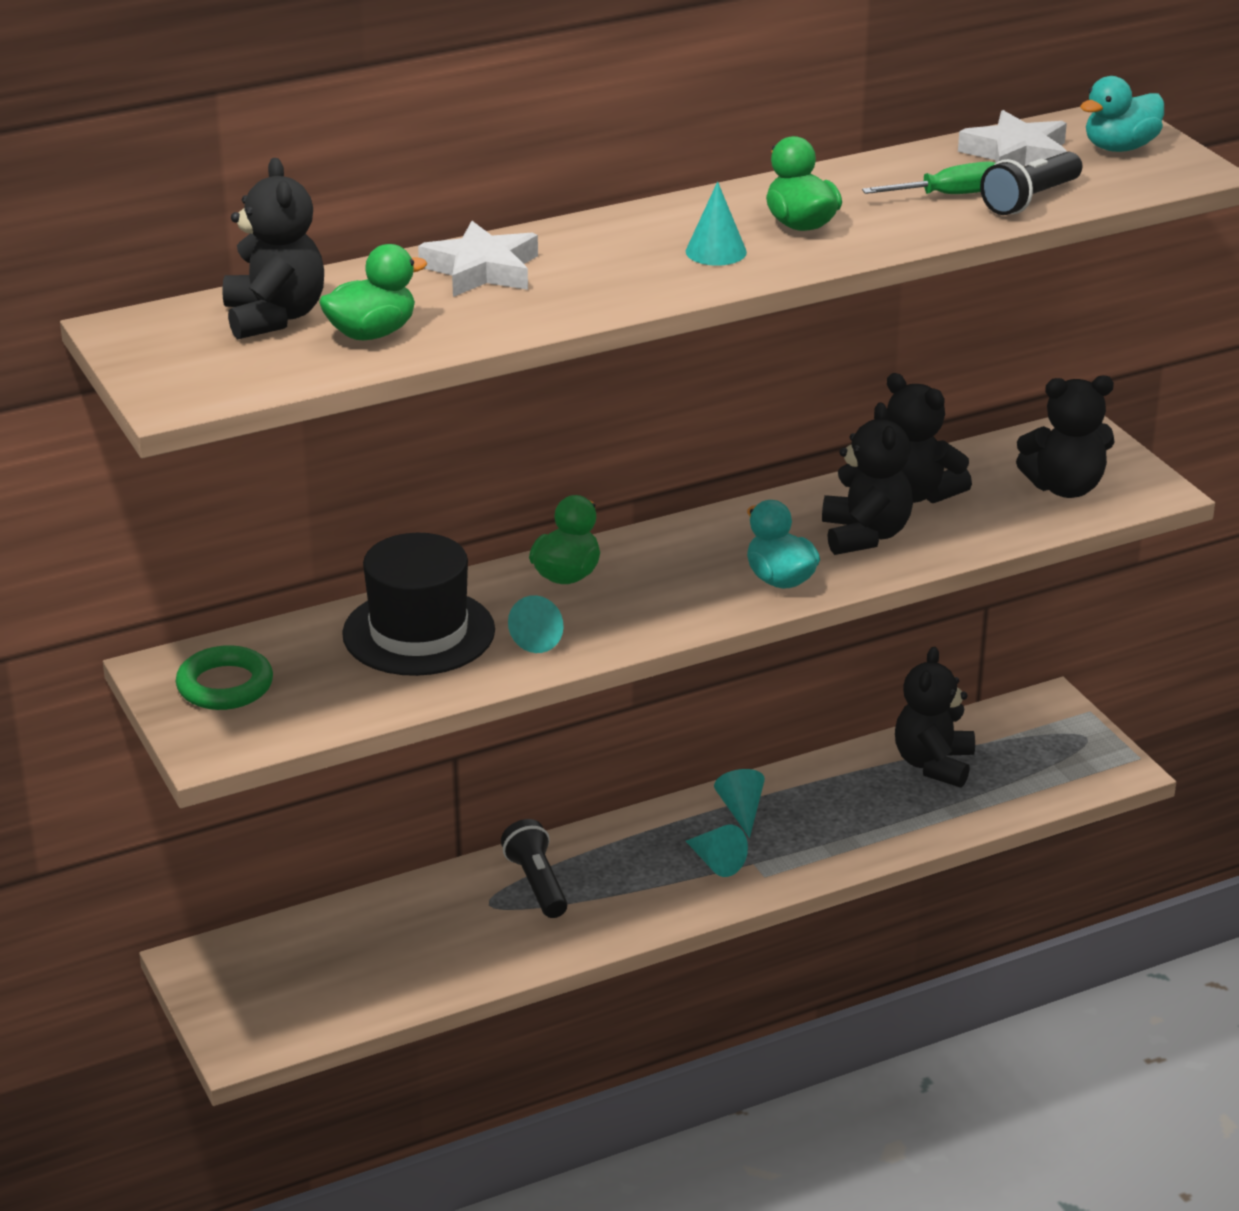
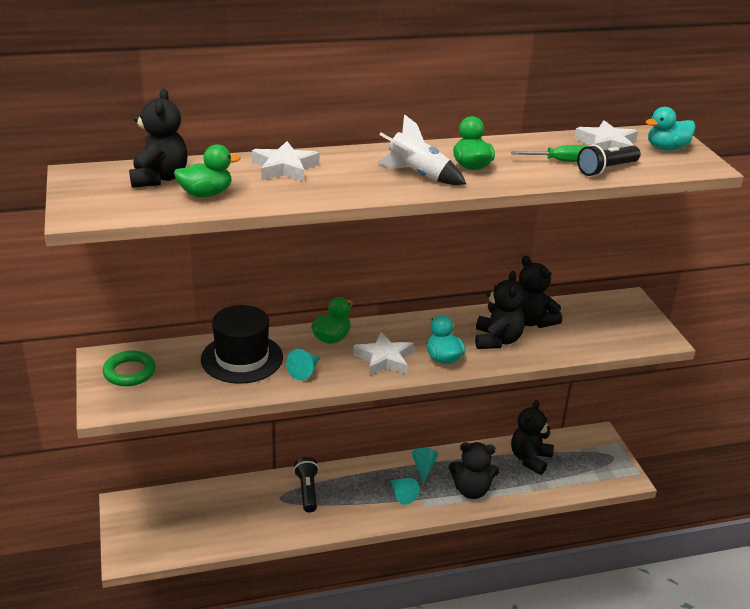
camera: 10 degrees right, 0 degrees up
(676, 596) = (384, 359): none -> white star
(716, 251) = (418, 175): turquoise cone -> white rocket
(1065, 488) = (613, 330): black teddy bear -> black teddy bear (471, 490)

